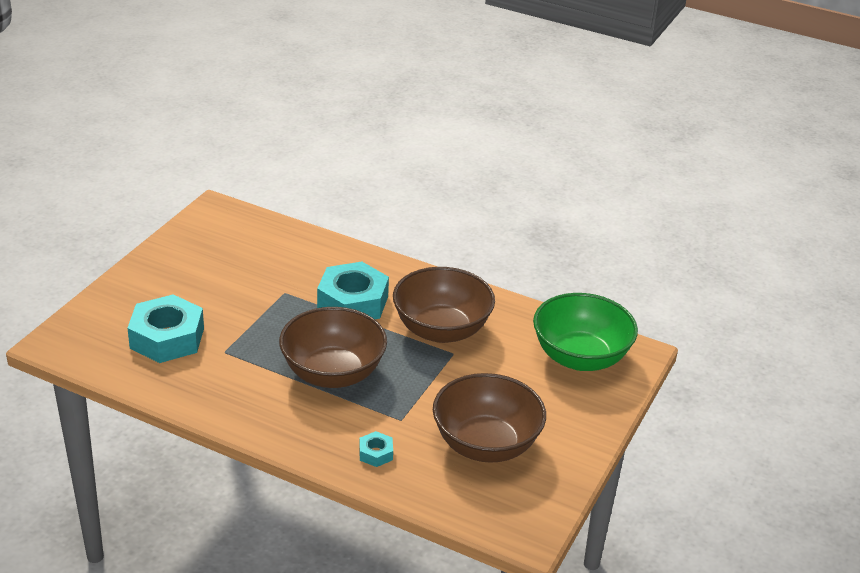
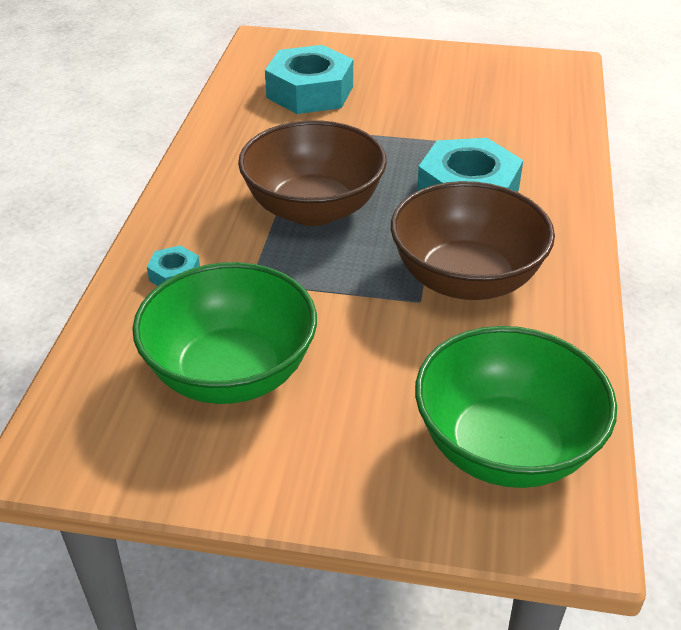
camera: 75 degrees right, 5 degrees up
(486, 444) = (231, 373): brown bowl -> green bowl

